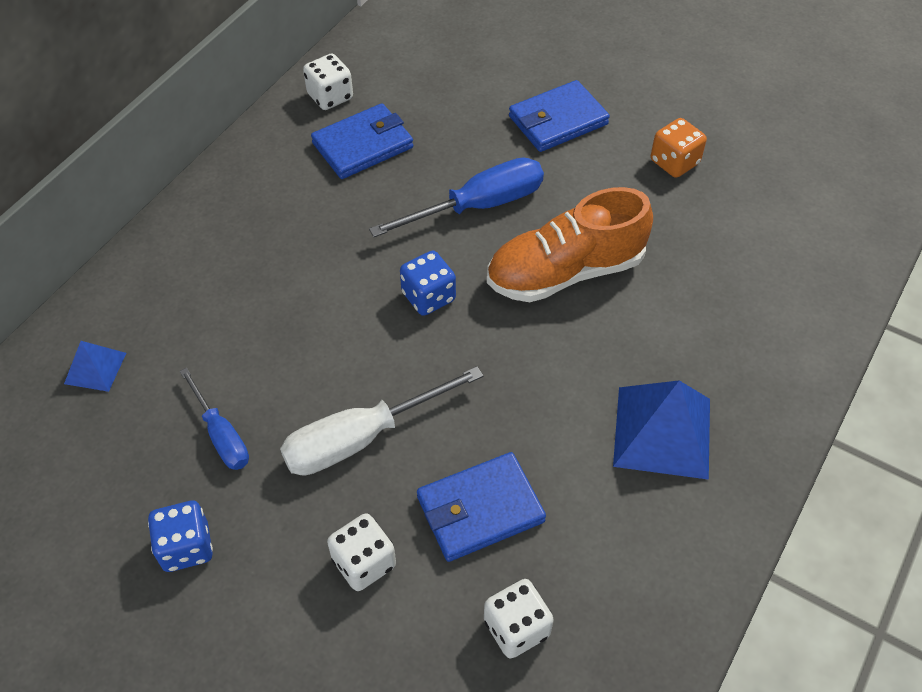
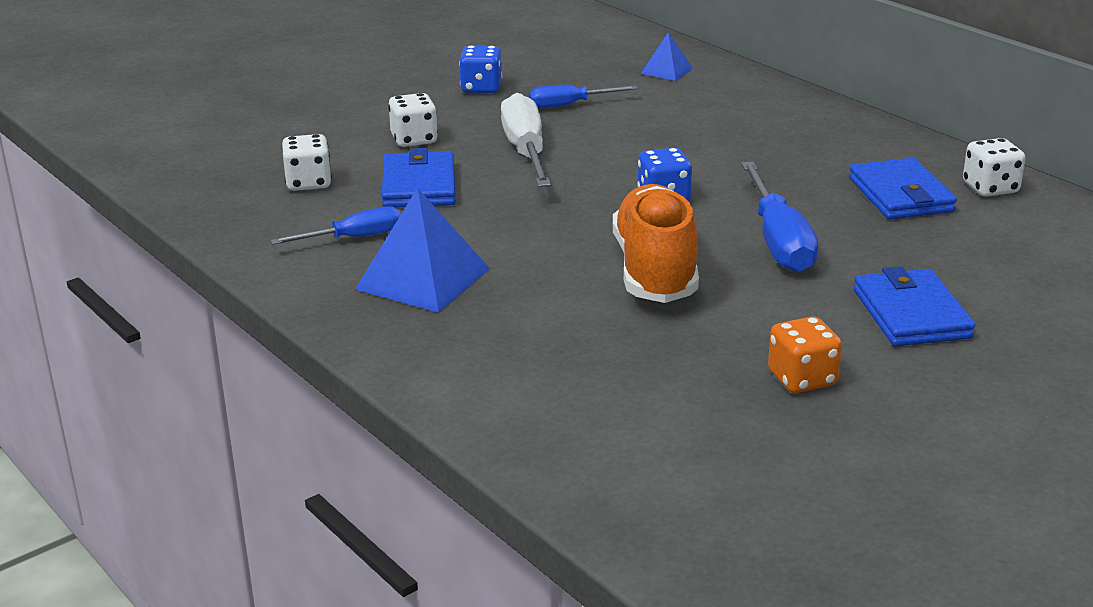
camera: 110 degrees right, 25 degrees down
(617, 522) = (354, 238): none -> blue screwdriver

